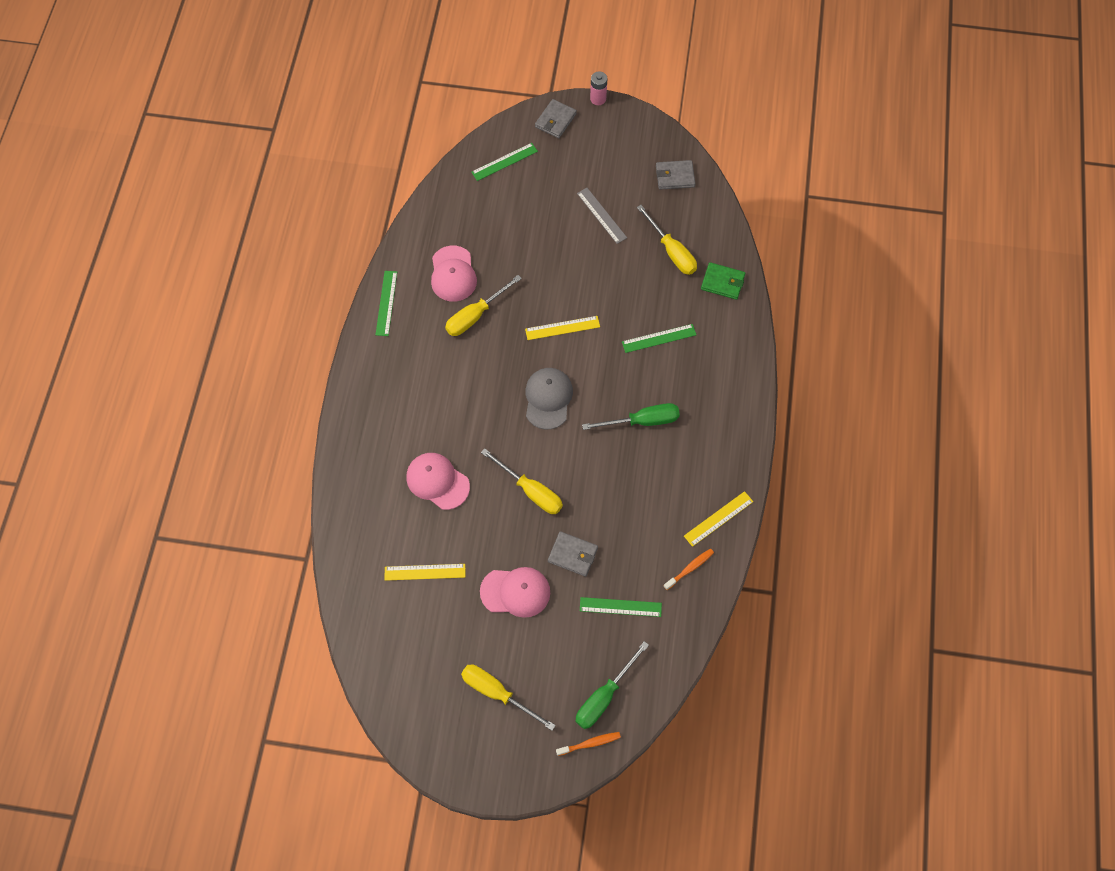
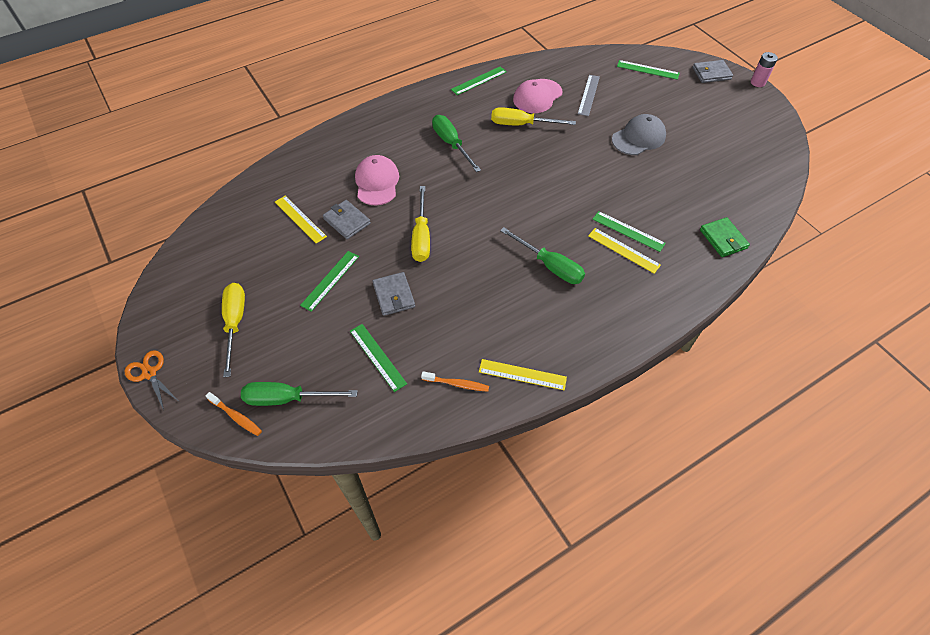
camera: 50 degrees right, 10 degrees down
(446, 388) = (451, 144): none -> green screwdriver
(493, 787) = (149, 373): none -> orange scissors
(515, 592) = (330, 280): pink cap -> green ruler
(548, 398) = (504, 200): grey cap -> grey cap (638, 138)
(562, 328) = (567, 172): yellow ruler -> yellow ruler (623, 250)
(601, 215) = (678, 138): grey ruler -> grey ruler (588, 95)
(671, 251) = (705, 193): yellow screwdriver -> none
(675, 176) = (763, 156): grey wallet -> grey wallet (347, 221)

